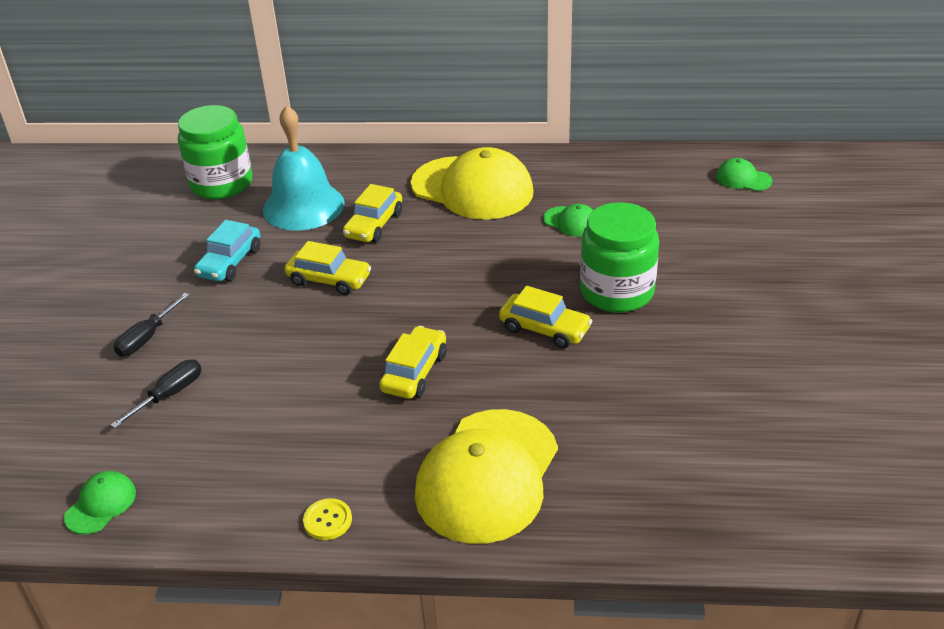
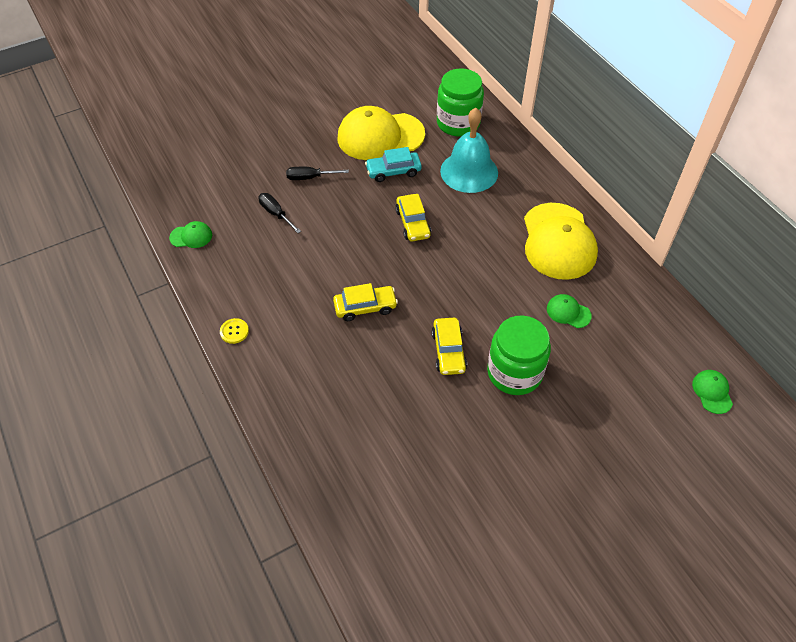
camera: 55 degrees right, 15 degrees up
(169, 395) = (276, 214): black screwdriver -> black screwdriver turned 135 degrees counterclockwise
(374, 225) = (479, 214): yellow car -> none
(487, 476) = (308, 385): yellow cap -> yellow cap (380, 136)
(571, 222) = (568, 312): green cap -> green cap turned 120 degrees clockwise

